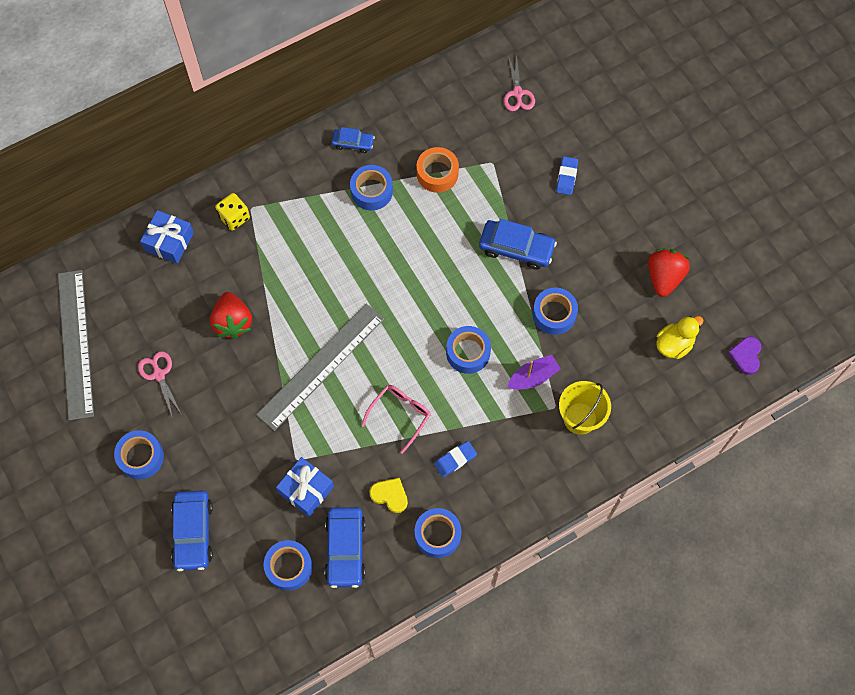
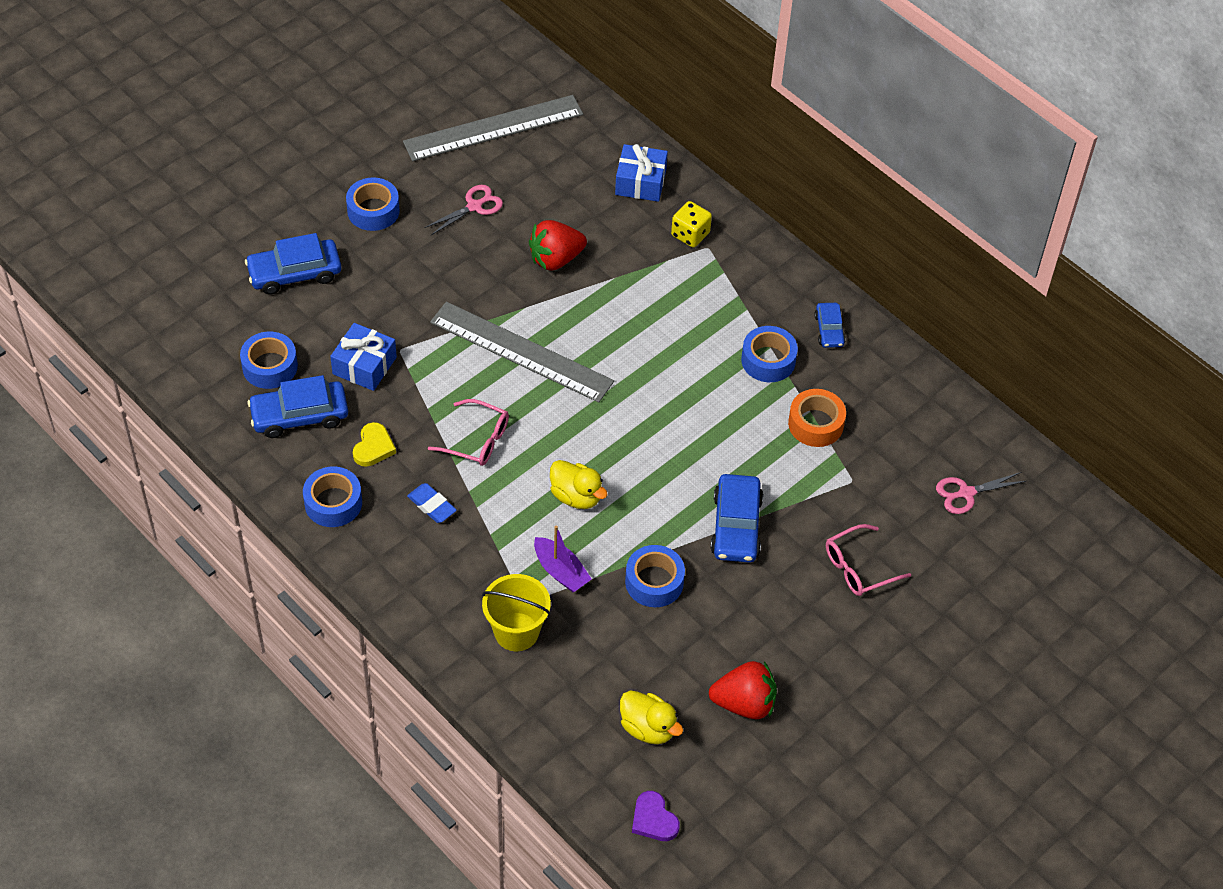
camera: 75 degrees right, 15 degrees down
(468, 352) = (576, 496): blue tape -> yellow duck
(566, 177) = (859, 567): blue eraser -> pink glasses
(746, 356) = (654, 819): purple heart -> purple heart turned 120 degrees counterclockwise

